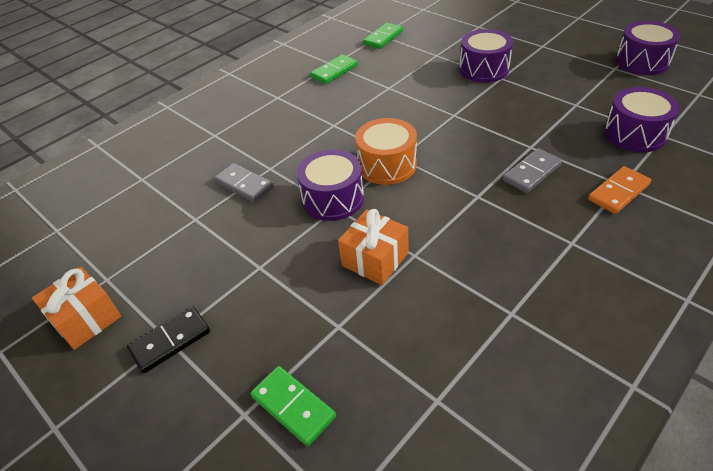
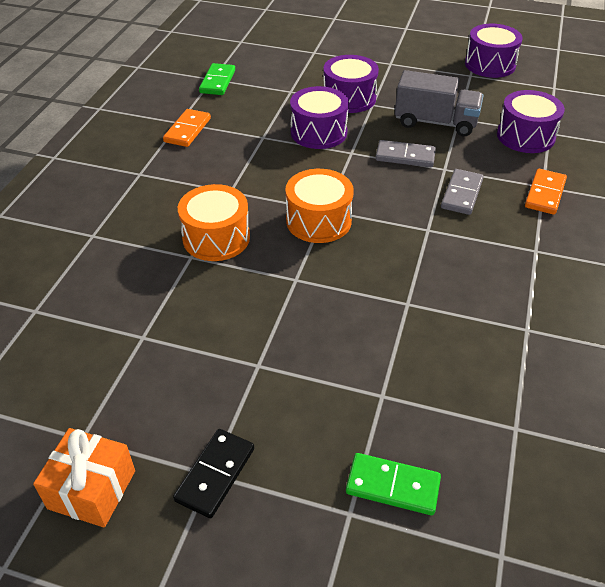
camera: 30 degrees left, 0 degrees up
(244, 184) = (174, 282): grey domino -> grey domino (405, 156)
(298, 158) = (216, 238): none -> orange drum
(333, 199) = (286, 271): purple drum -> purple drum (318, 132)
(334, 71) = (187, 130): green domino -> orange domino
(375, 259) = (372, 319): orange gift -> none
(550, 104) = (435, 122): none -> grey truck

